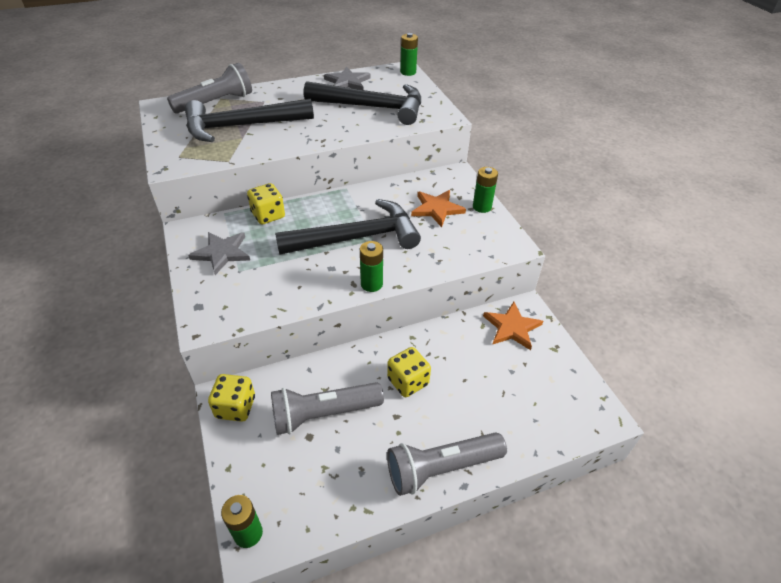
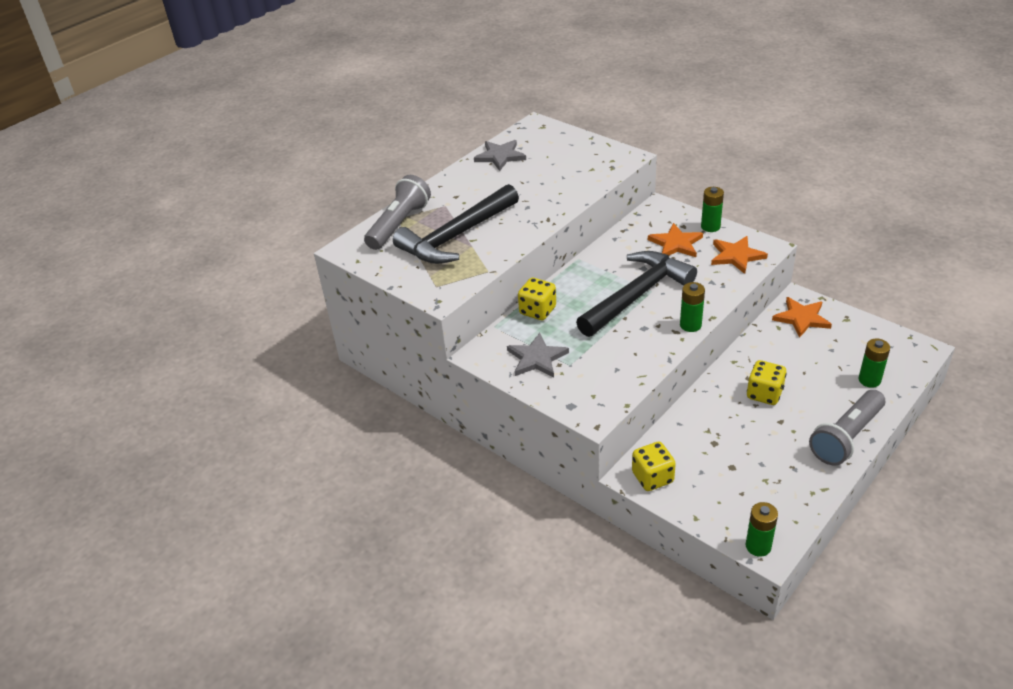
camera: 25 degrees left, 5 degrees down
(324, 414) = (726, 447): grey flashlight -> none
(372, 107) = (554, 172): black hammer -> none
(408, 72) = (544, 126): green battery -> green battery (869, 380)
(478, 241) = (736, 256): none -> orange star

